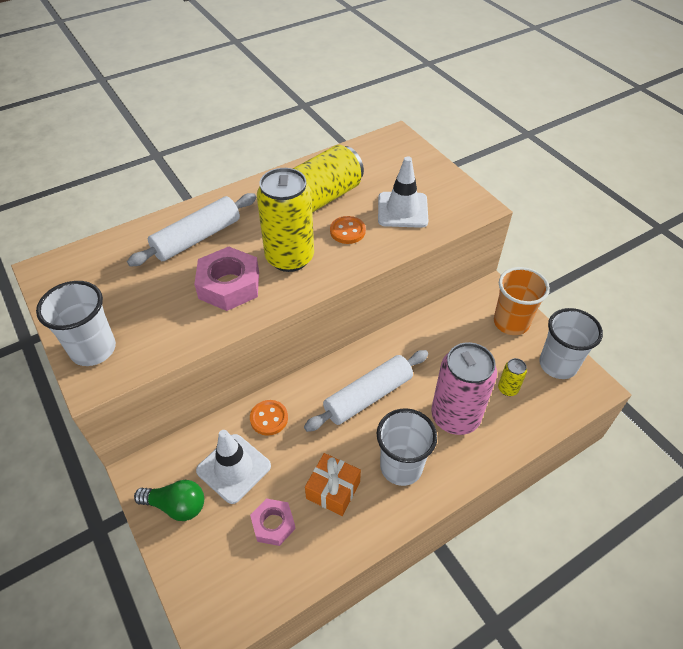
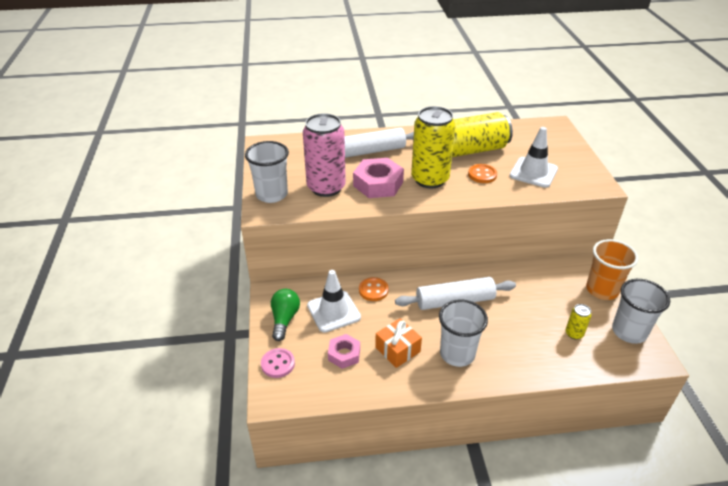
camera: 25 degrees right, 10 degrees down
(176, 505) = (284, 319): green light bulb -> green light bulb turned 120 degrees counterclockwise
(196, 575) = (278, 364): none -> pink button
(455, 416) = (518, 337): pink can -> pink can (326, 187)

